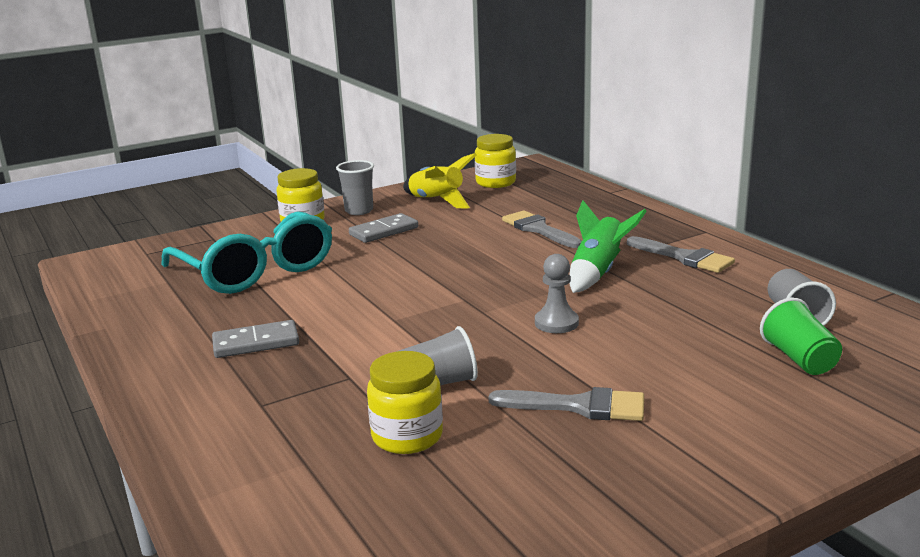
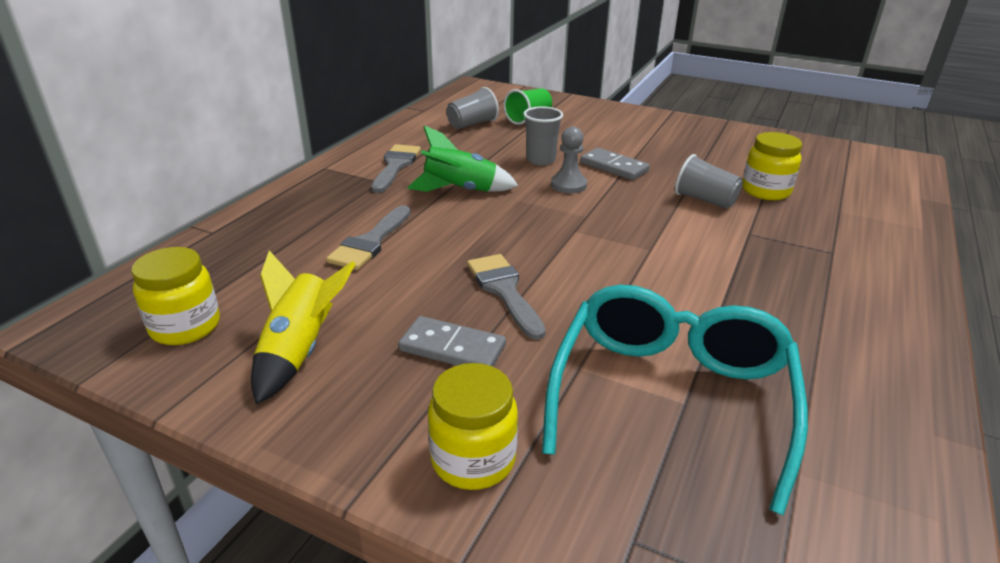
camera: 125 degrees left, 10 degrees up
(256, 343) = (783, 300): grey domino -> grey domino (613, 167)
(359, 211) = (384, 415): grey cup -> grey cup (540, 160)
(579, 406) = (659, 156): grey brush -> grey brush (504, 291)

